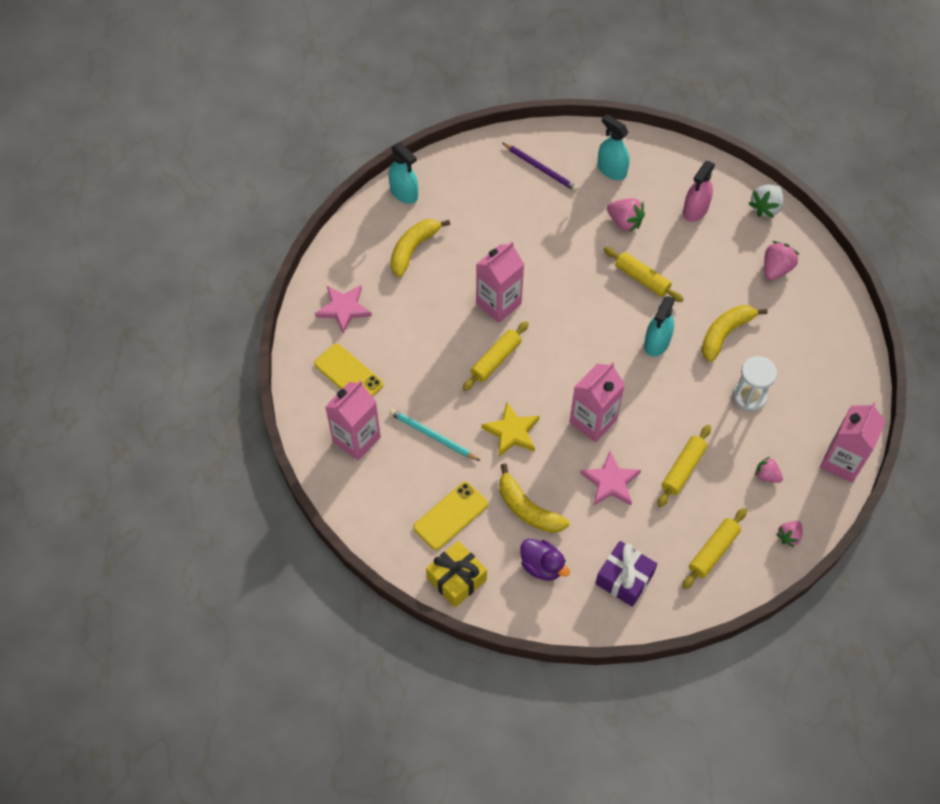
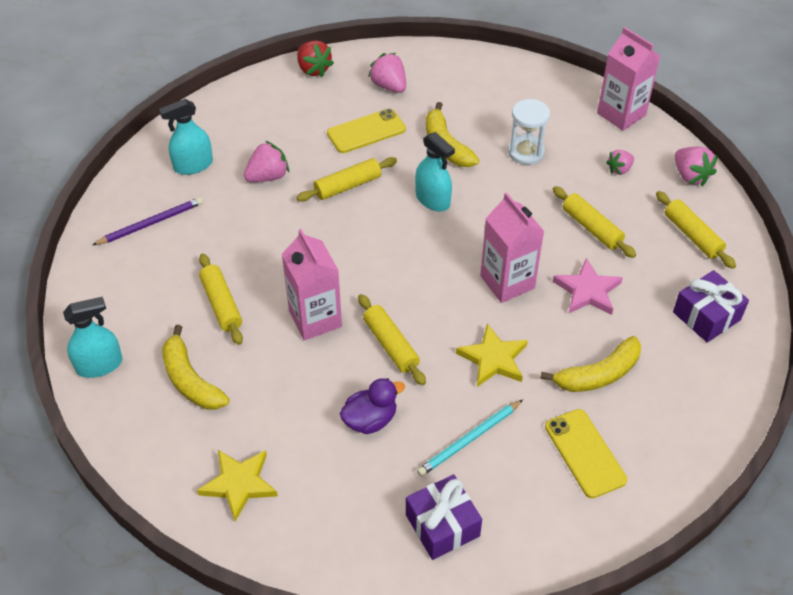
camera: 70 degrees left, 10 degrees down
(344, 309) = (239, 484): pink star -> yellow star
(348, 374) = (342, 507): yellow phone -> yellow phone (366, 131)
(356, 439) = (442, 525): pink carton -> purple gift
(456, 579) = (670, 472): yellow gift -> none
(485, 241) = (221, 304): none -> yellow rolling pin
(542, 566) = (674, 383): purple duck -> purple duck (370, 420)
(695, 210) = (286, 118): pink spray bottle -> none
(765, 208) = (313, 69): white strawberry -> red strawberry
(788, 536) = (690, 176): pink strawberry -> pink strawberry, size x1.54

